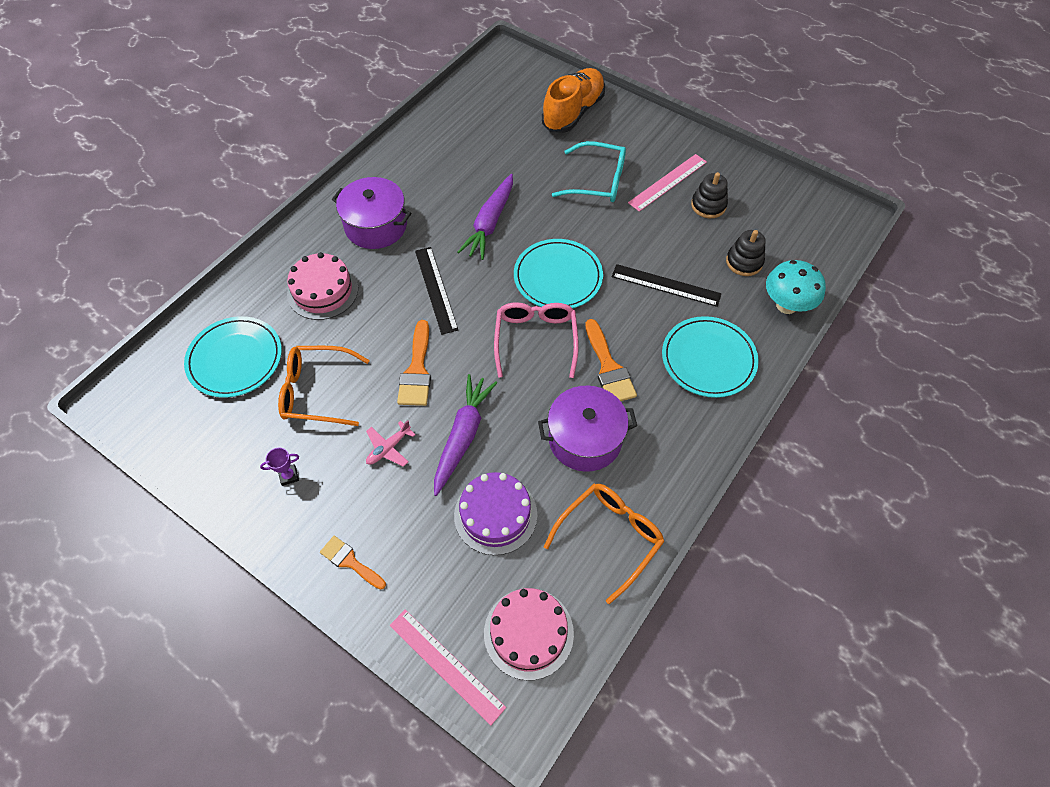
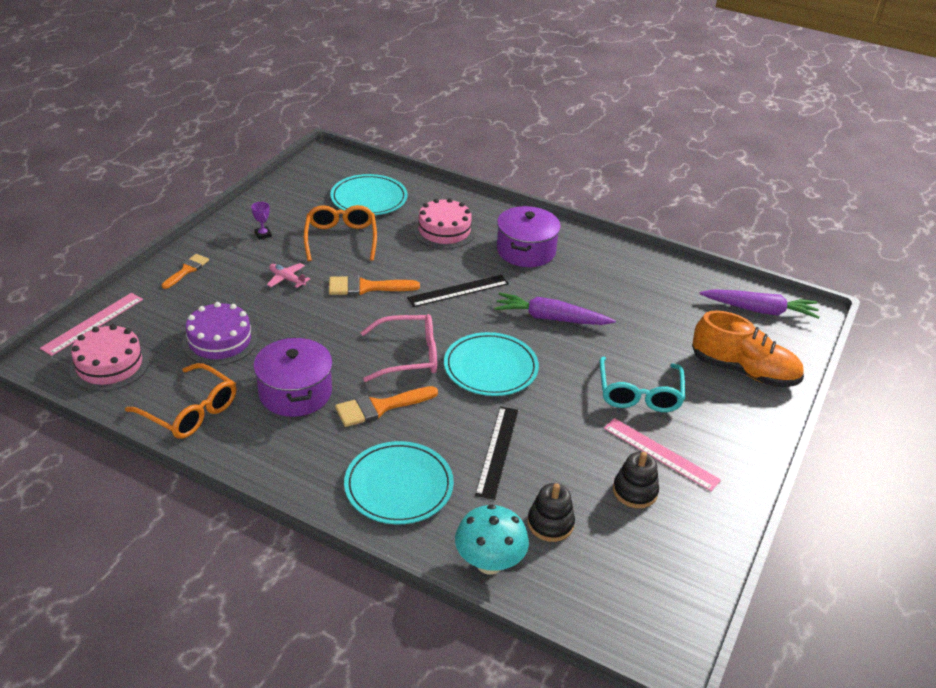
camera: 80 degrees right, 20 degrees down
(463, 436) = (298, 318): purple carrot -> purple carrot (759, 310)

